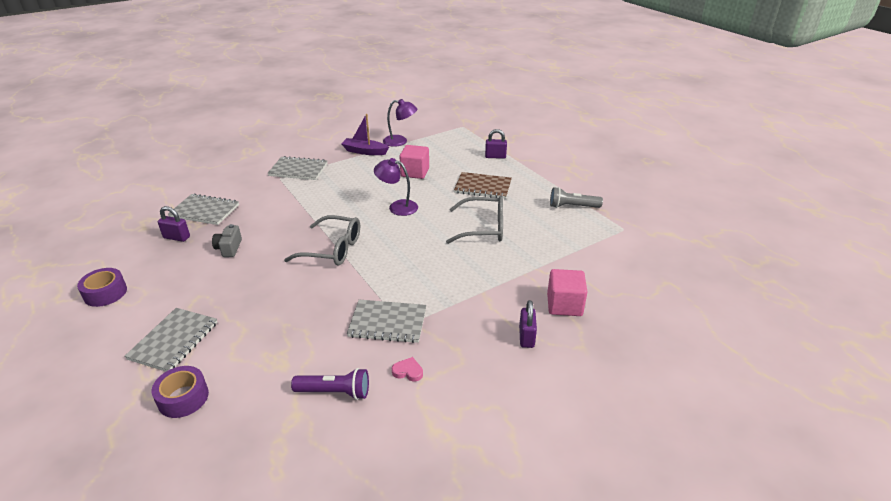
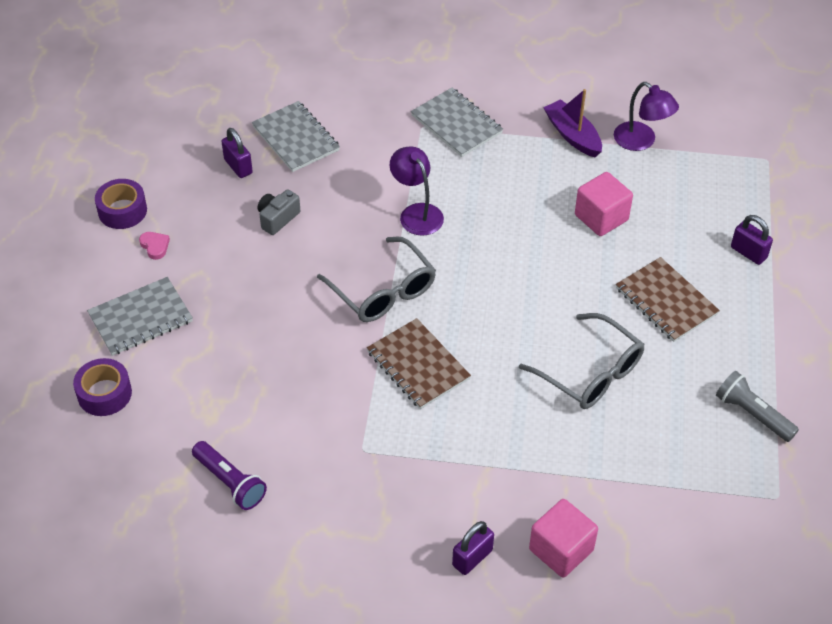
camera: 40 degrees right, 15 degrees up
(387, 323) = (349, 436): grey notebook -> none
(390, 270) = (418, 365): none -> brown notebook
(397, 207) = (519, 268): purple lamp -> purple lamp (416, 213)
(408, 371) = (314, 509): pink heart -> pink heart (155, 246)

